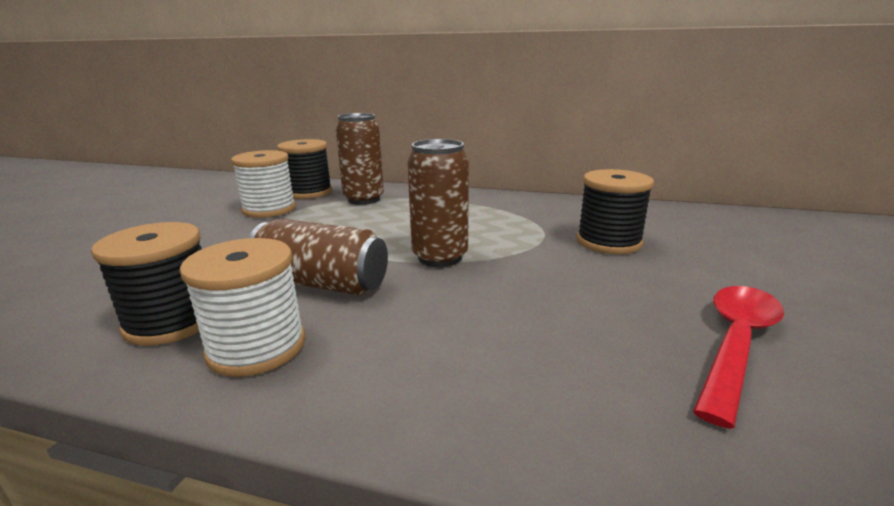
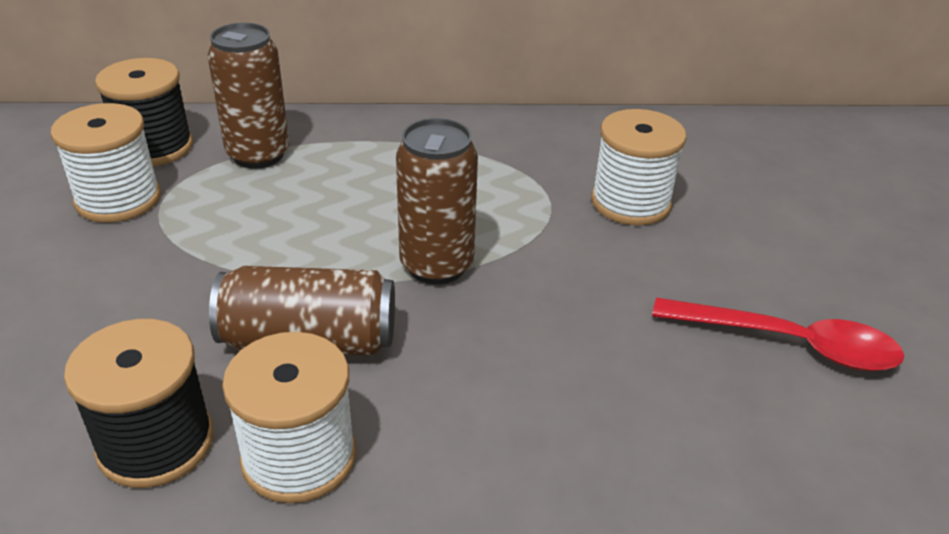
camera: 20 degrees left, 15 degrees up
(608, 242) = (630, 202): black spool -> white spool
(735, 343) = (789, 343): red spoon -> red spoon turned 90 degrees clockwise

